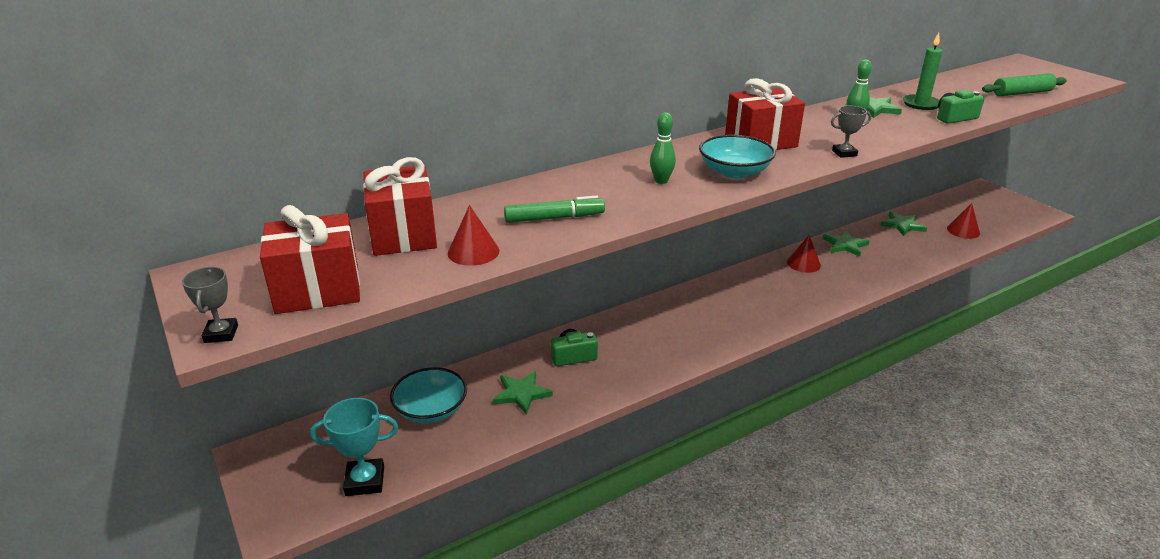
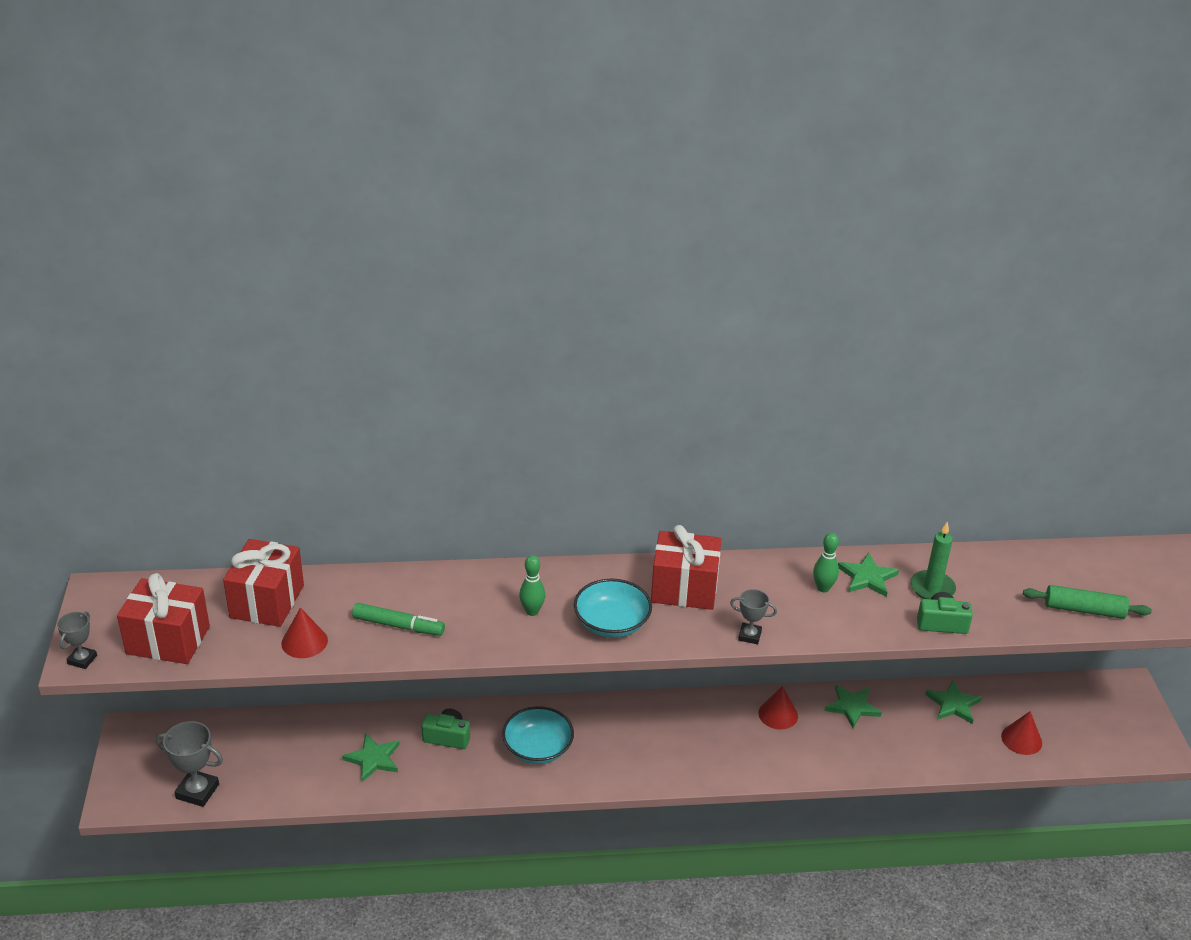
camera: 25 degrees right, 5 degrees up
(365, 481) = (197, 791): turquoise trophy -> grey trophy
(431, 410) = (288, 744): turquoise bowl -> turquoise bowl (538, 748)

